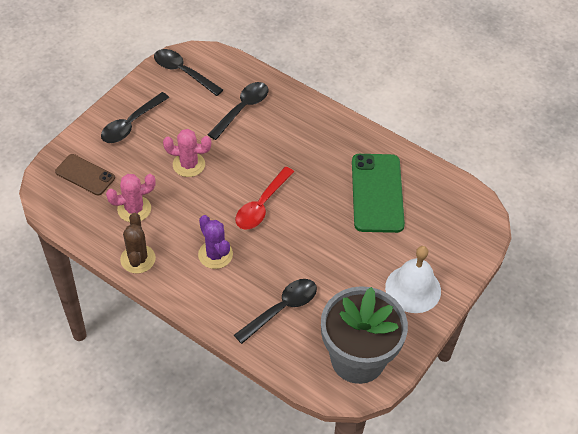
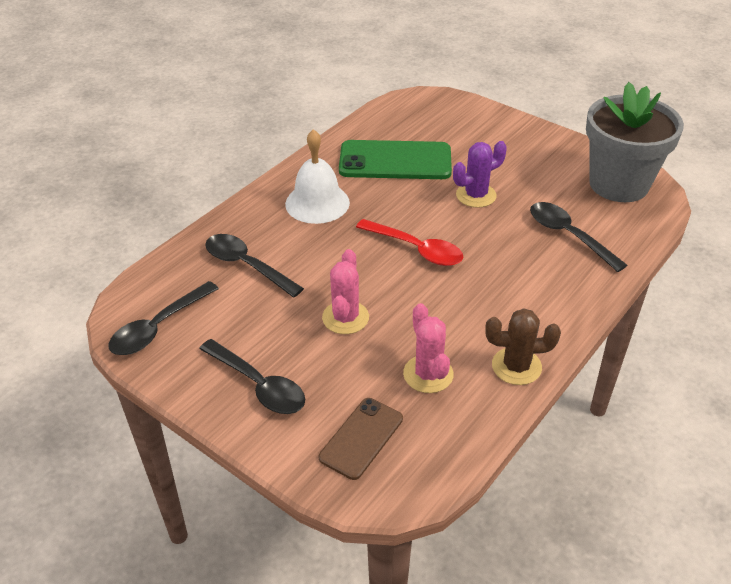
camera: 85 degrees left, 10 degrees down
(215, 254) = (498, 290): purple cactus -> purple cactus (476, 195)
(413, 289) = (523, 145): white bell -> white bell (317, 203)

